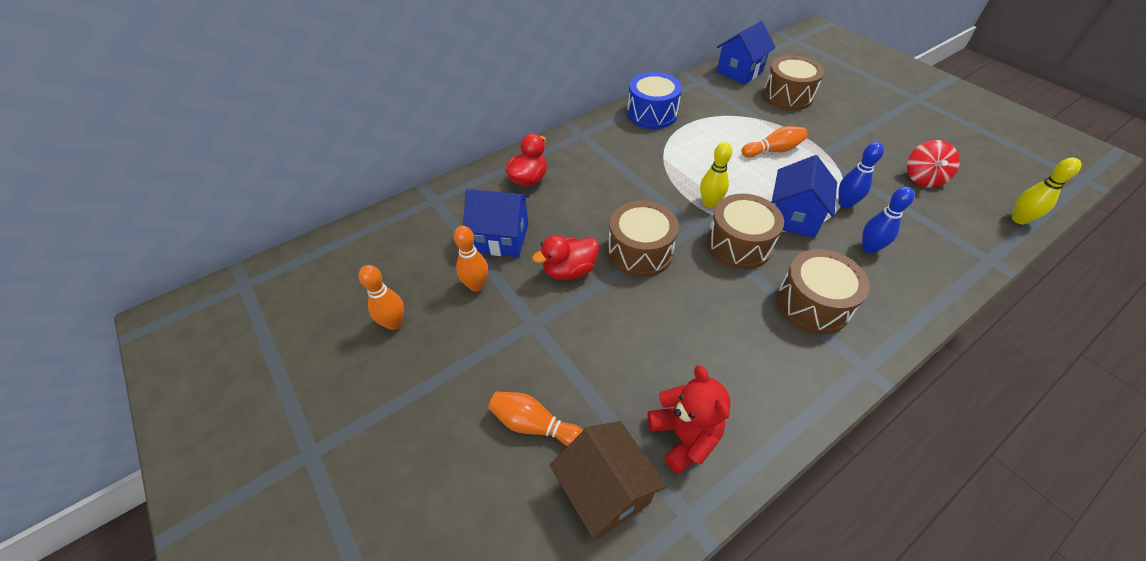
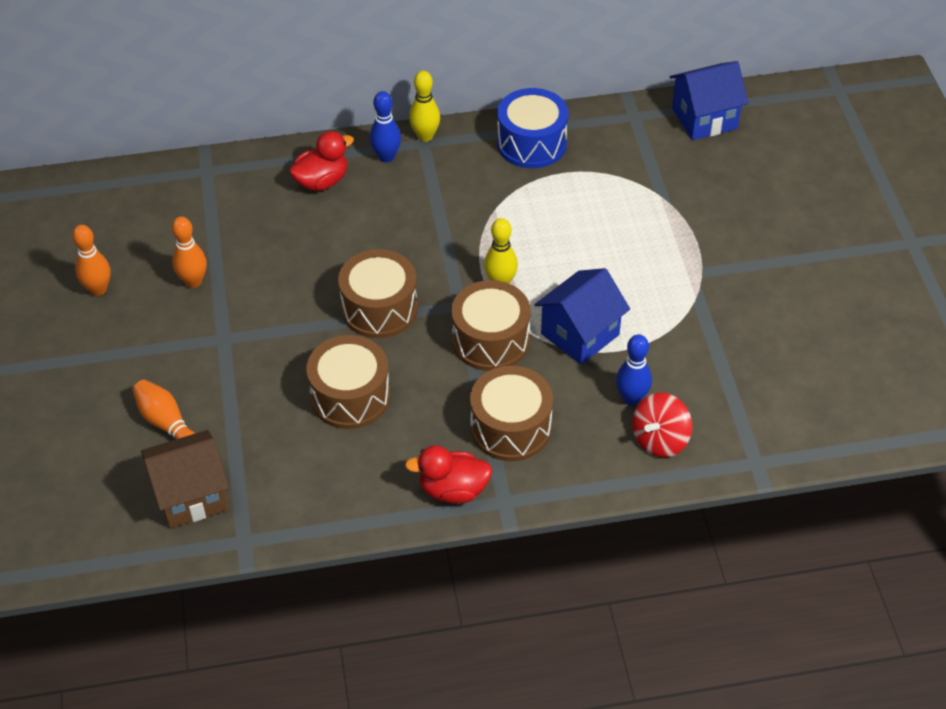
camera: 25 degrees right, 0 degrees up
(501, 238) = (248, 240): blue house -> none
(569, 271) = (293, 301): red duck -> red duck (453, 490)
(605, 491) = (191, 495): brown house -> brown house turned 75 degrees clockwise
(684, 436) = (287, 485): red teddy bear -> none
(773, 150) = (637, 246): orange bowling pin -> none
(787, 96) = (733, 178): brown drum -> brown drum (350, 396)
(845, 203) = (657, 341): blue bowling pin -> blue bowling pin (386, 157)
(923, 178) = (788, 347): red spinning top -> red spinning top (659, 439)
(1019, 219) = (847, 436): yellow bowling pin -> yellow bowling pin (425, 136)

